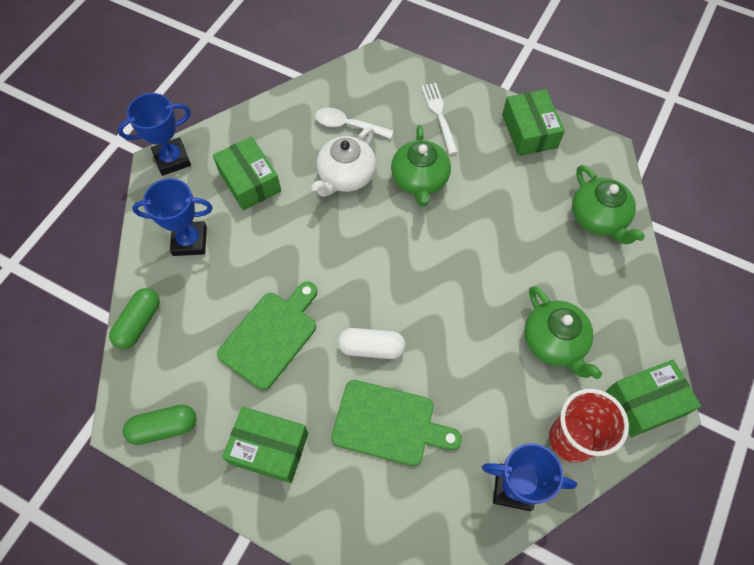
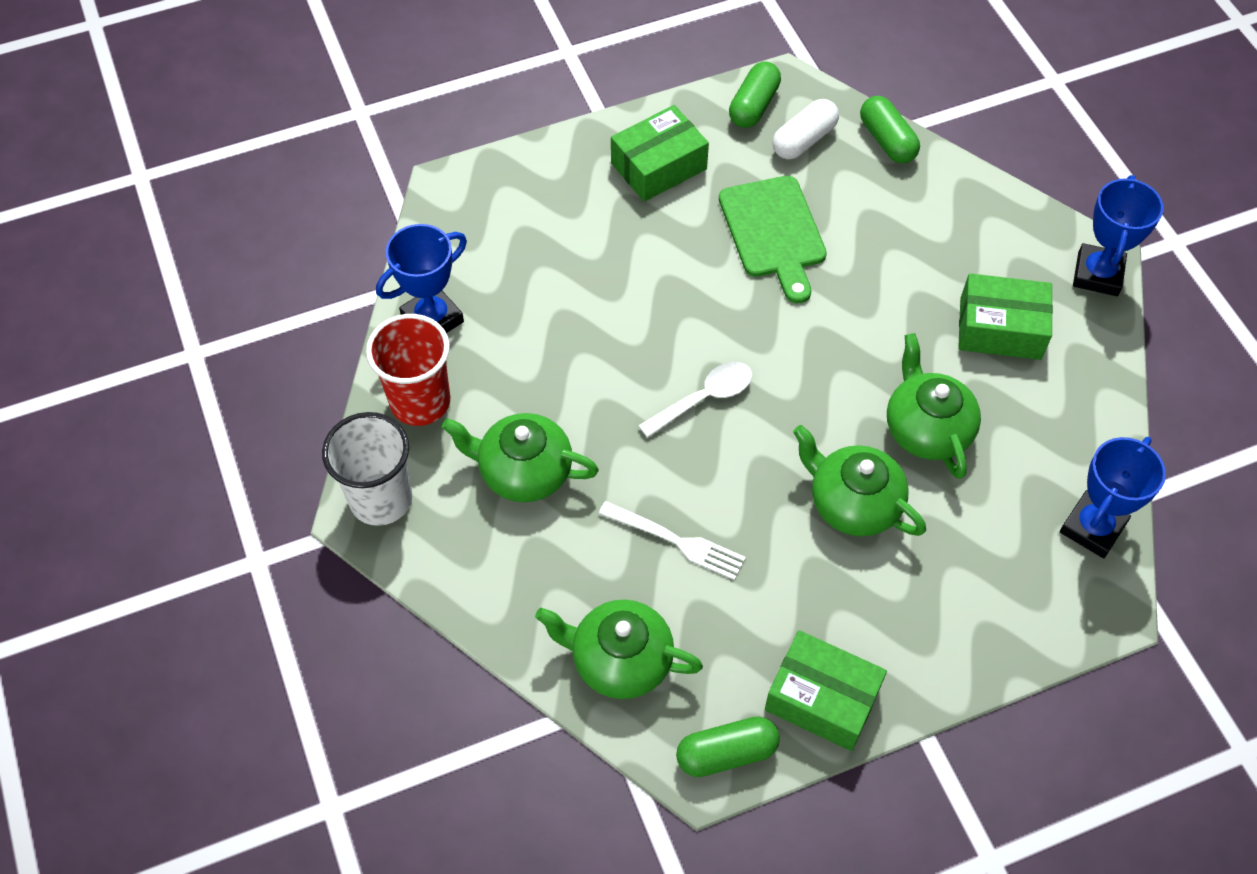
camera: 130 degrees right, 5 degrees down
(190, 241) = (957, 229): blue trophy -> blue trophy (1092, 527)
(346, 176) = (926, 428): white teapot -> green teapot
(348, 125) = (1010, 485): white spoon -> white spoon (704, 398)
(371, 348) = (679, 305): white capsule -> white capsule (804, 140)
(388, 424) = (589, 266): green cutting board -> none
(439, 115) = (943, 607): white fork -> white fork (677, 541)
(591, 149) = (726, 753): none -> green capsule
(645, 402) = (381, 499): green box -> white cup

